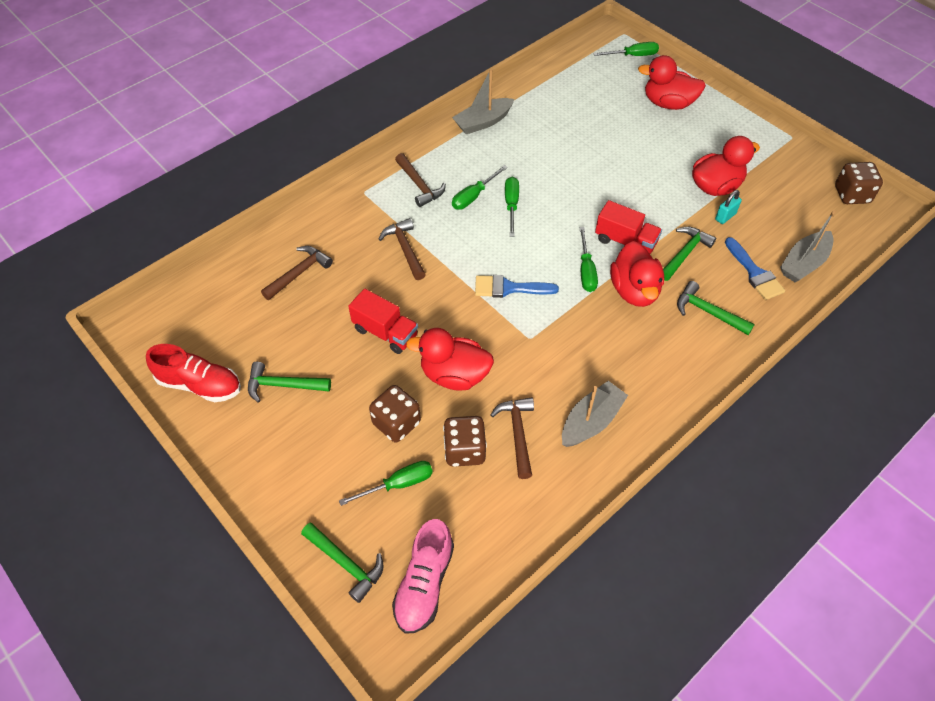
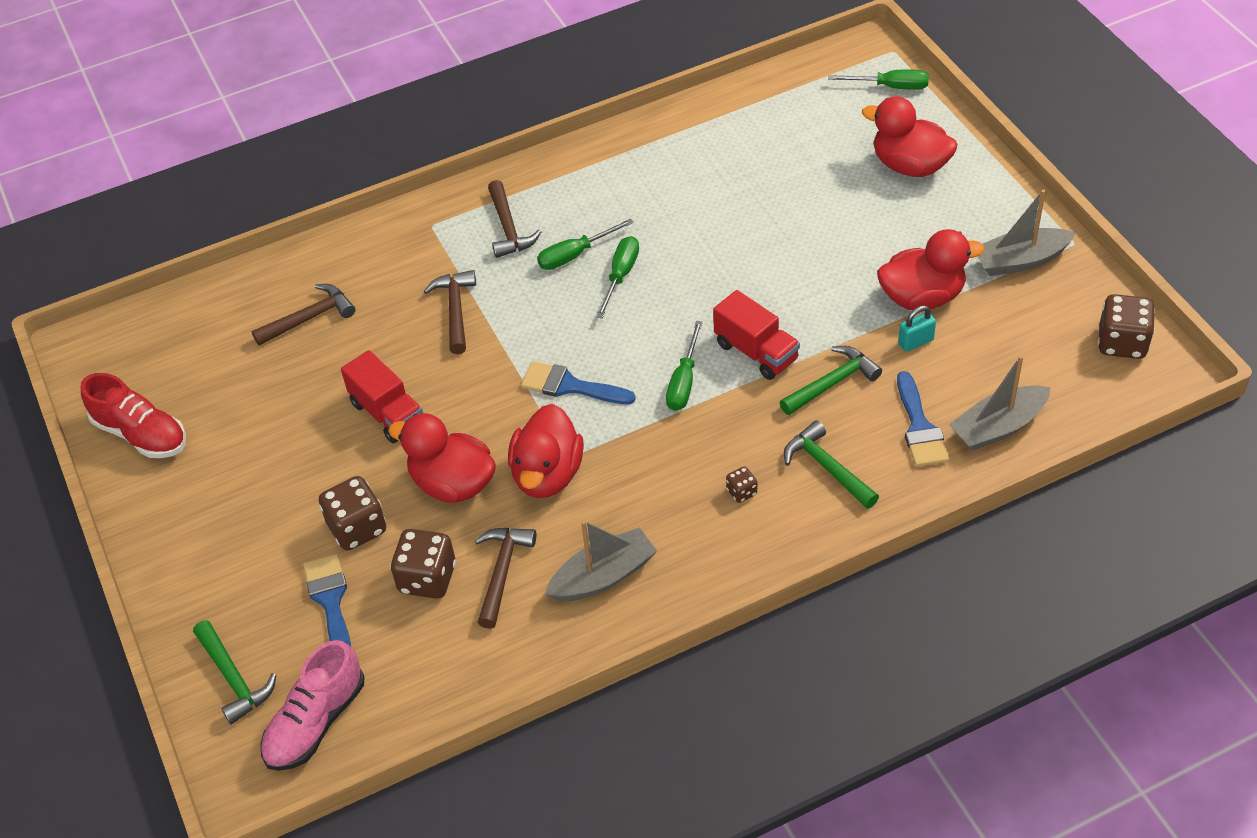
camera: 20 degrees right, 5 degrees down
(283, 385) = (239, 455): green hammer -> none
(398, 484) = (330, 601): green screwdriver -> blue brush
(483, 122) = (631, 153): grey boat -> grey boat (1020, 261)
(634, 291) = (738, 420): red duck -> red duck (547, 474)
(659, 340) = (741, 492): none -> brown dice

